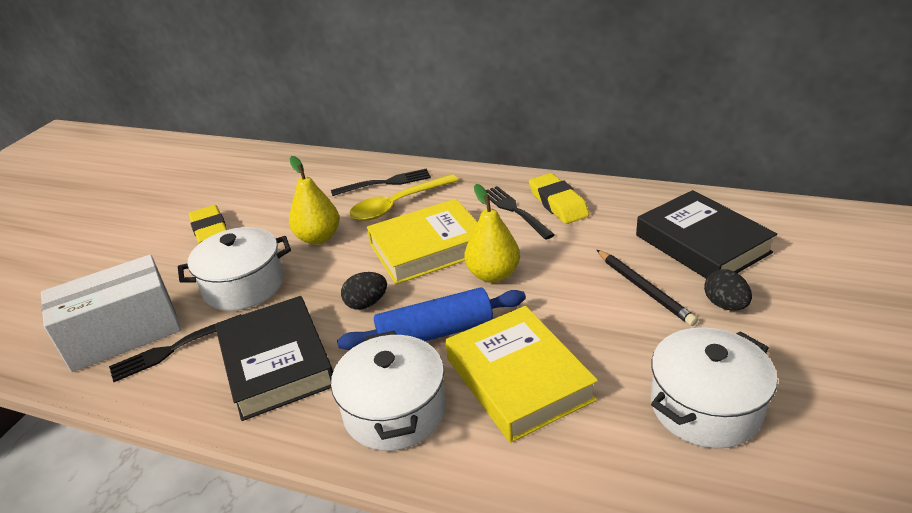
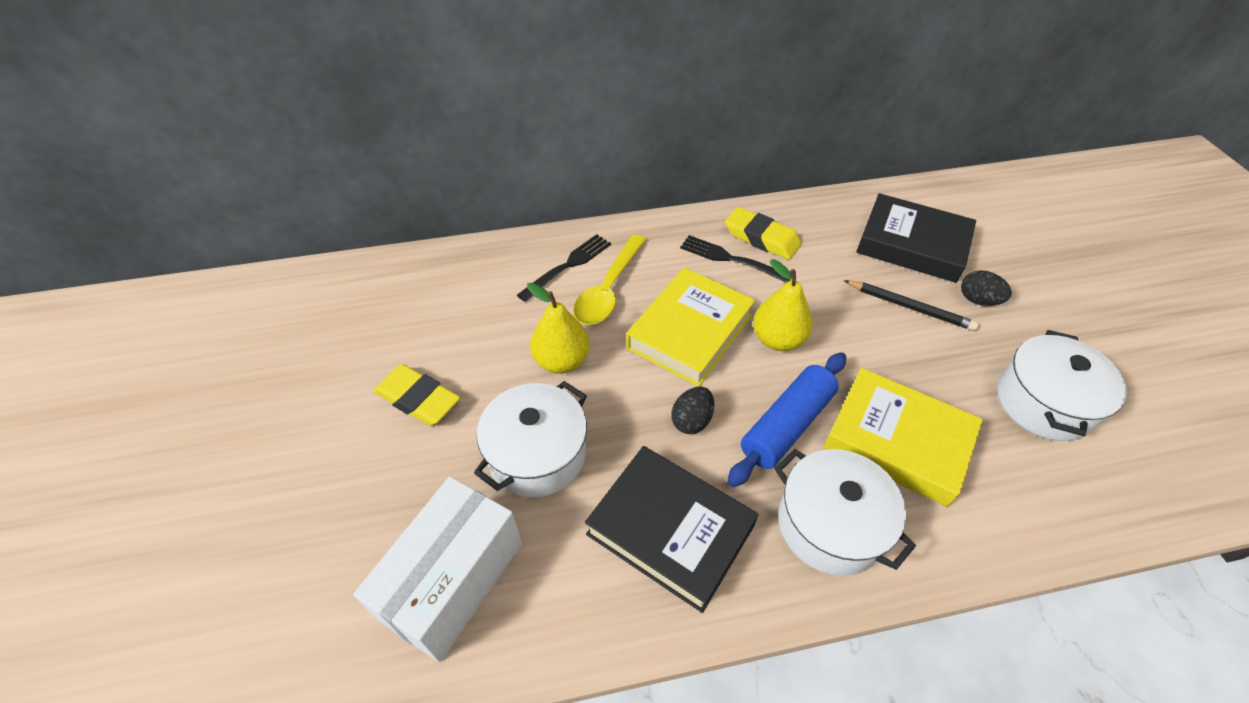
camera: 35 degrees left, 15 degrees up
(173, 349) = (537, 570): black fork -> none

